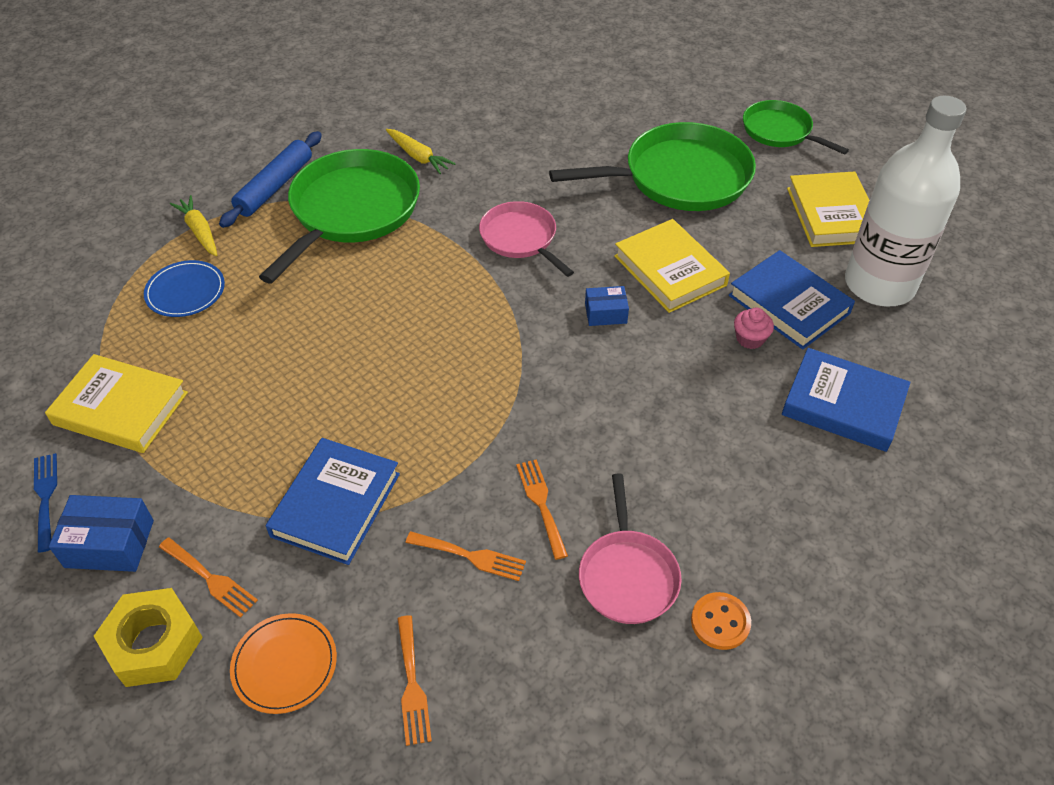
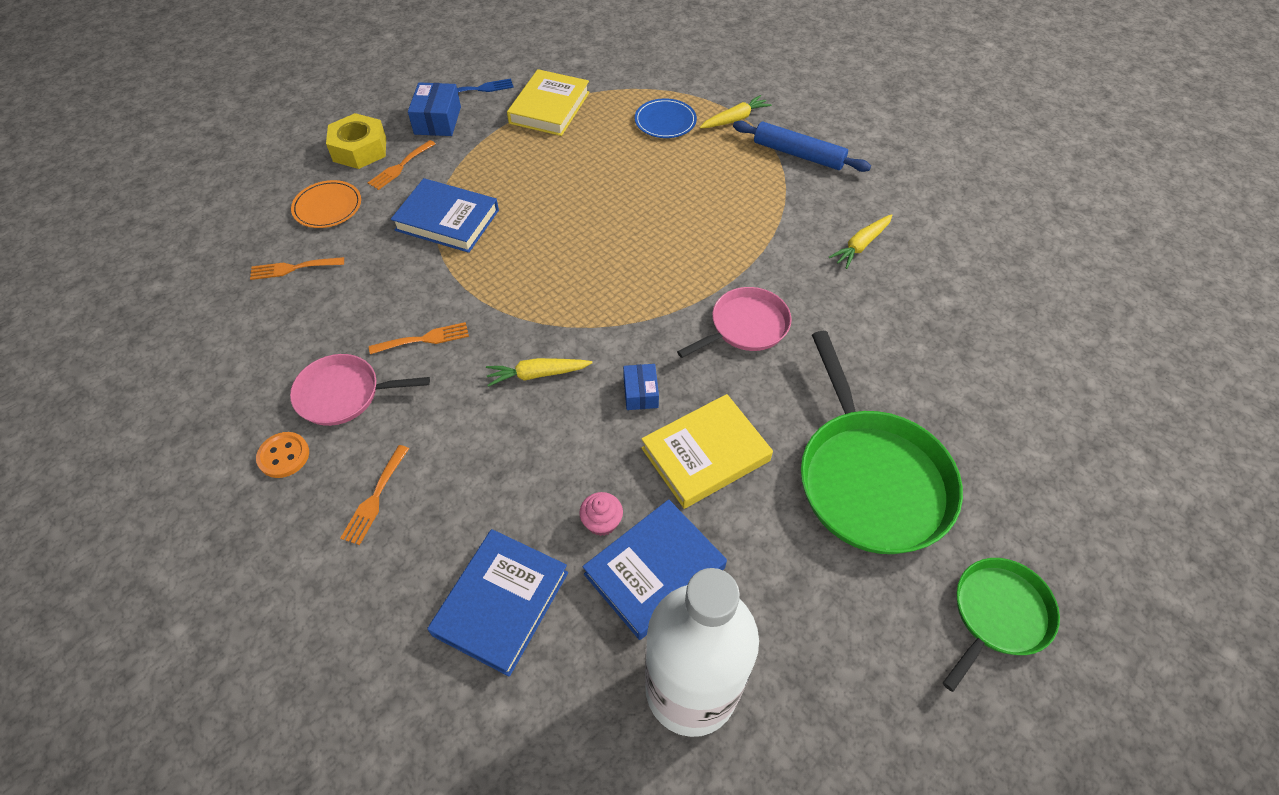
camera: 90 degrees right, 5 degrees up
(352, 210) = (772, 204): green pan -> none
(471, 556) = (385, 296): orange fork -> orange fork (375, 498)
(588, 394) = (537, 374): none -> yellow carrot
(832, 214) = (823, 654): yellow book -> none

